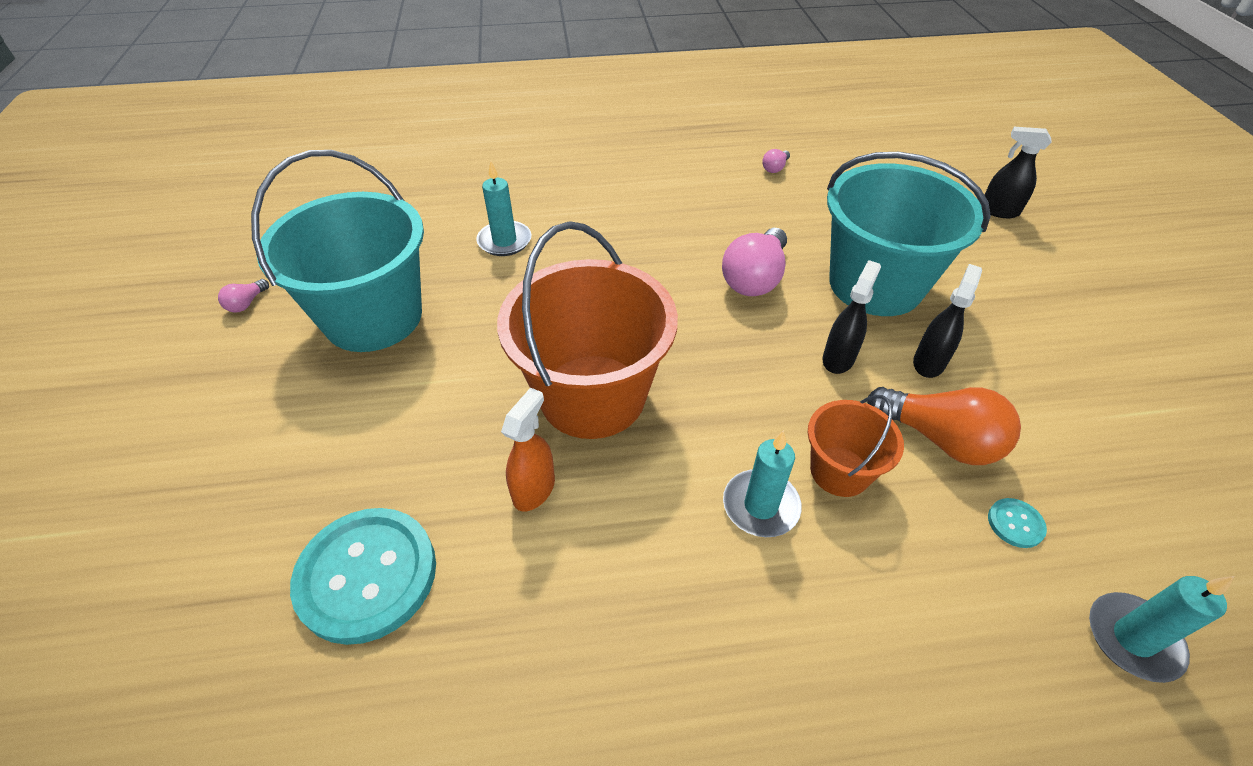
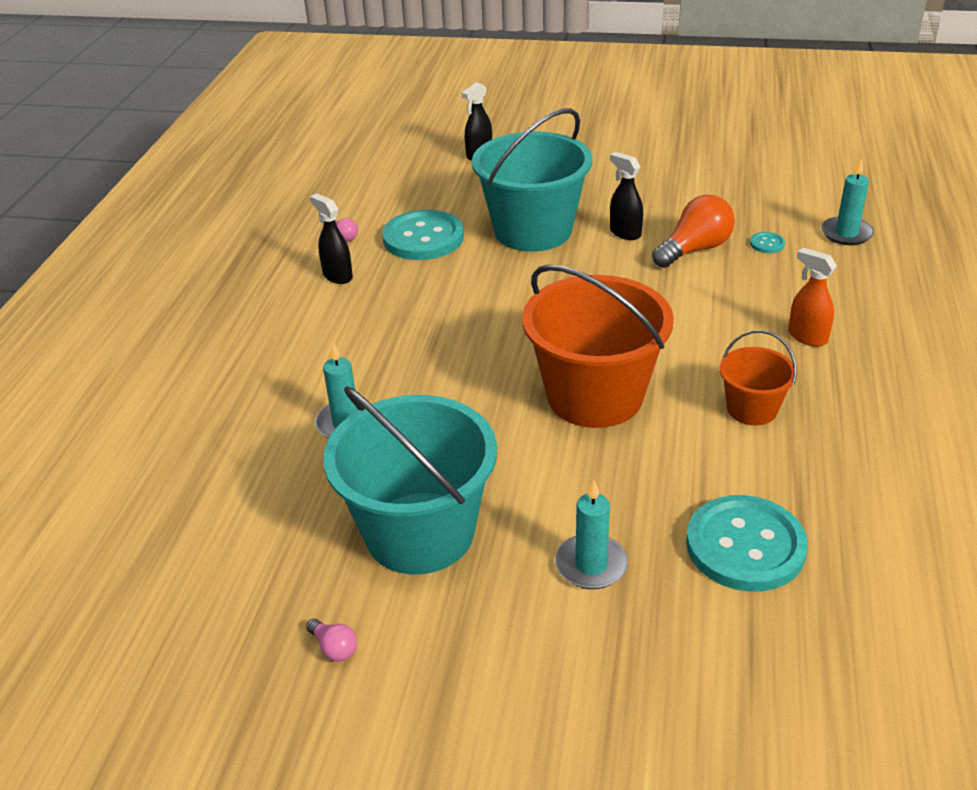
camera: 70 degrees left, 10 degrees down
(534, 489) = (684, 442): orange spray bottle -> orange spray bottle (807, 337)
(754, 278) = (494, 284): pink light bulb -> none
(760, 506) = (729, 335): turquoise candle -> turquoise candle (591, 565)
(806, 213) = (423, 238): none -> turquoise button
(838, 358) = (605, 268): black spray bottle -> black spray bottle (337, 276)
(839, 471) = (709, 296): orange bucket -> orange bucket (752, 409)

